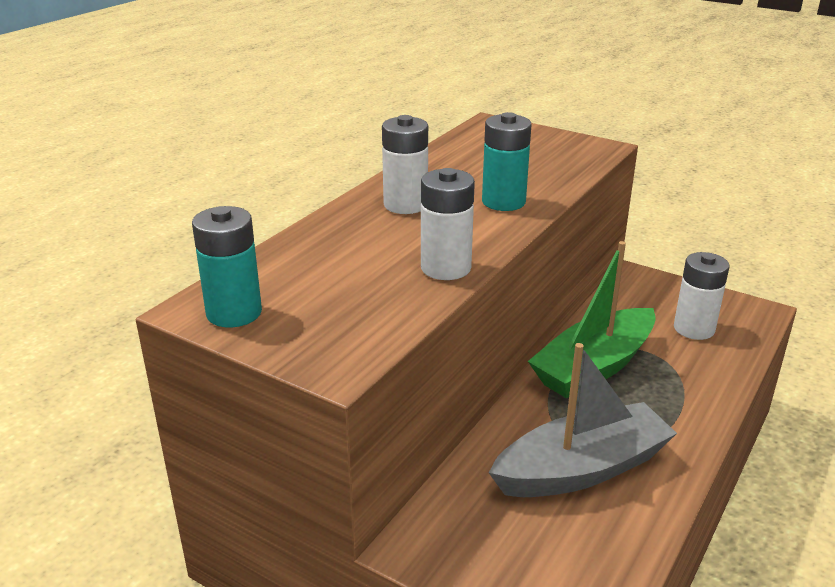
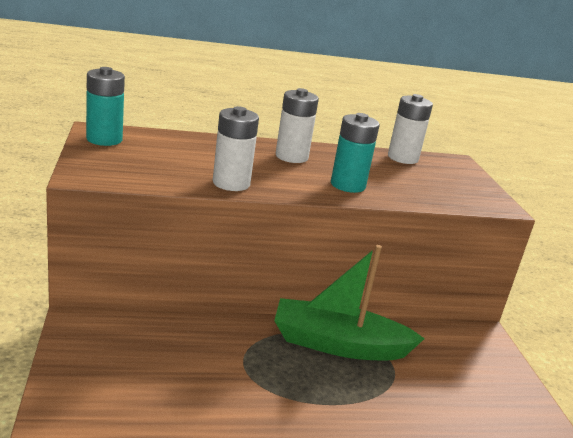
camera: 45 degrees right, 5 degrees down
(582, 469) = (215, 370): grey boat -> none
(694, 329) = (457, 383): white battery -> white battery (402, 158)

